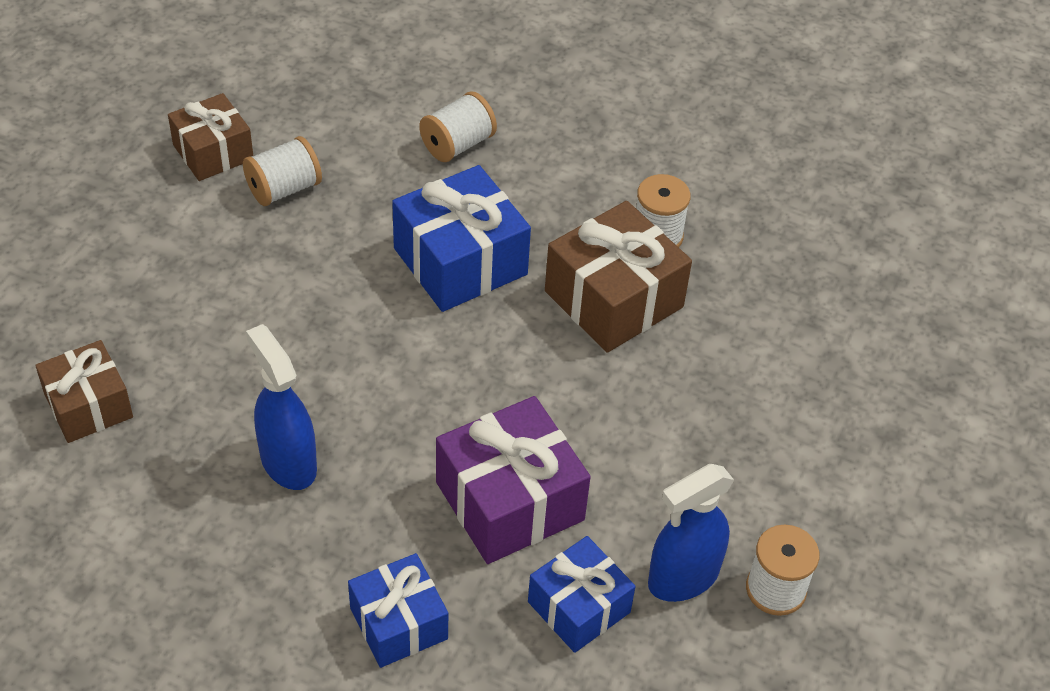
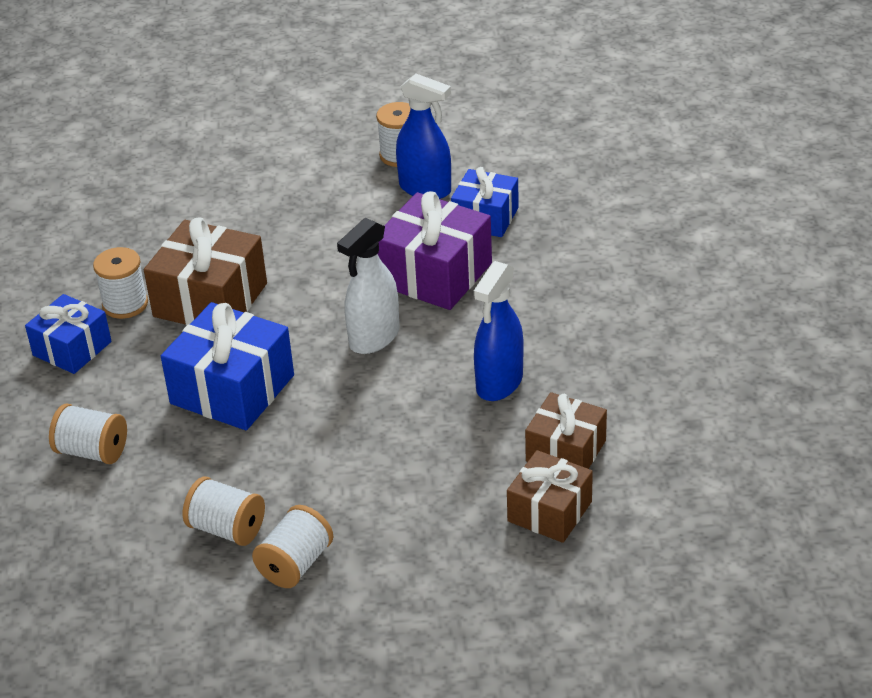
camera: 115 degrees left, 10 degrees down
(202, 213) = (295, 564): none -> white spool
(213, 152) = (214, 601): brown gift -> brown gift (566, 451)
(398, 623) = (569, 279): blue gift -> blue gift (72, 348)
(445, 397) = (374, 338): none -> white spray bottle

